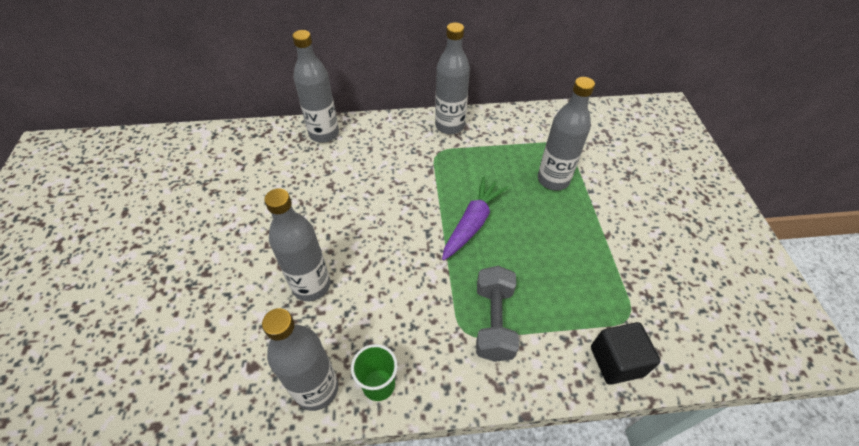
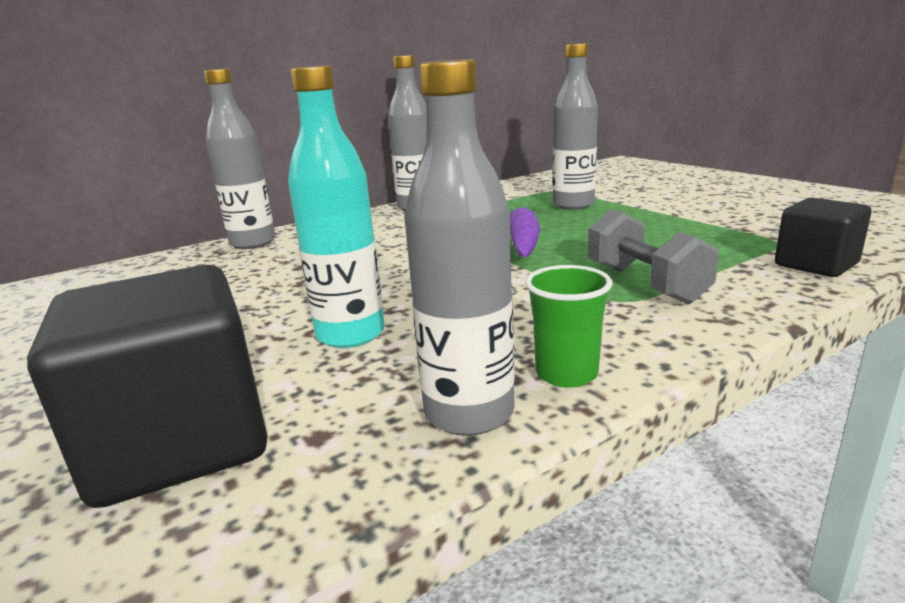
camera: 25 degrees left, 30 degrees down
(203, 338) = (180, 442): none -> black cube
(311, 285) = (350, 334): grey bottle -> turquoise bottle

